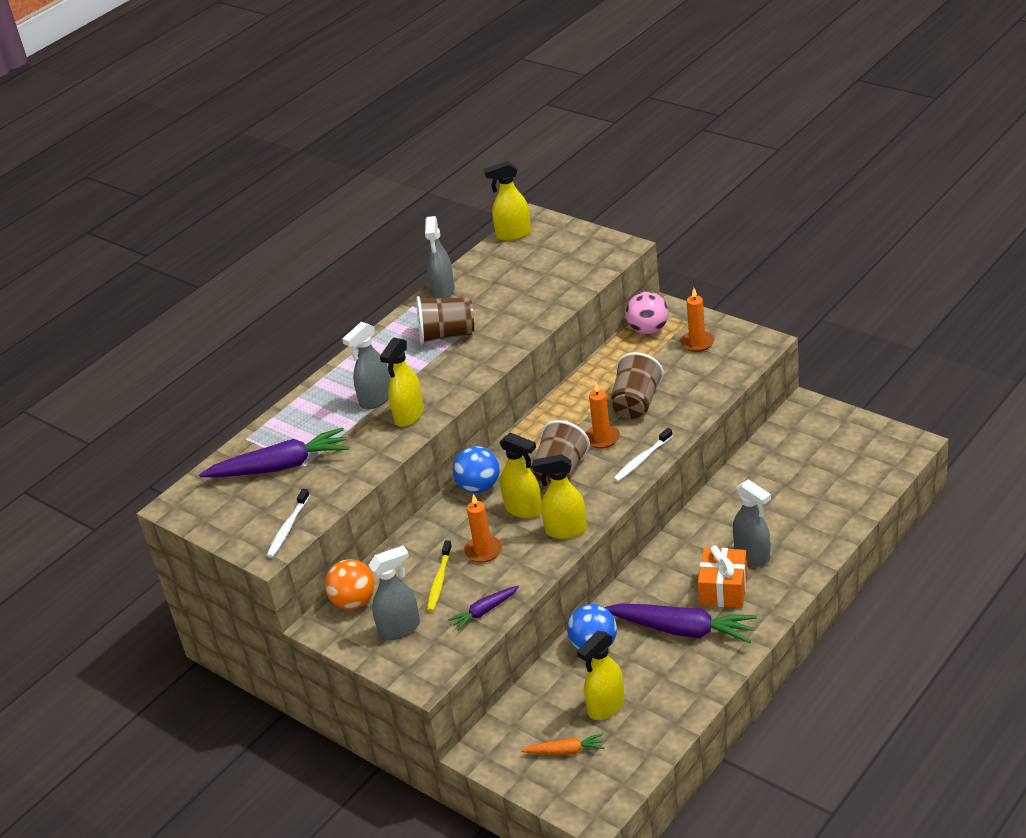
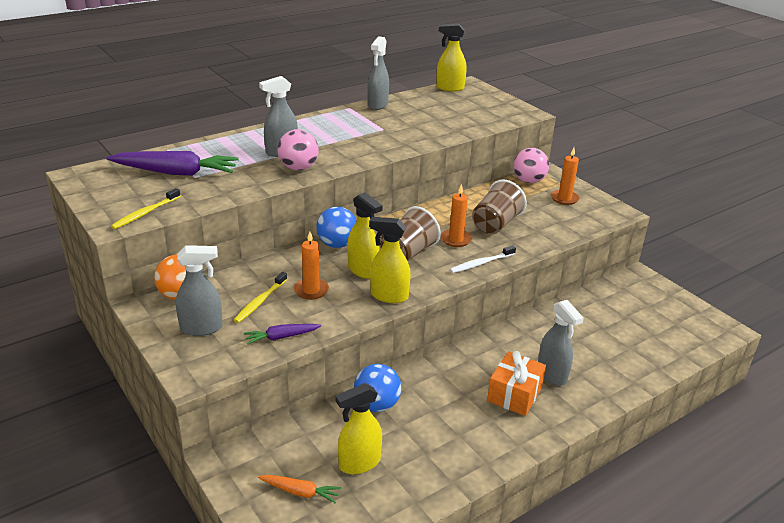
camera: 10 degrees right, 5 degrees down
(288, 528) = (145, 213): white toothbrush -> yellow toothbrush
(409, 416) = (298, 168): yellow spray bottle -> pink ball
(446, 335) = (362, 129): brown cup -> none
(682, 630) = (462, 417): purple carrot -> none

